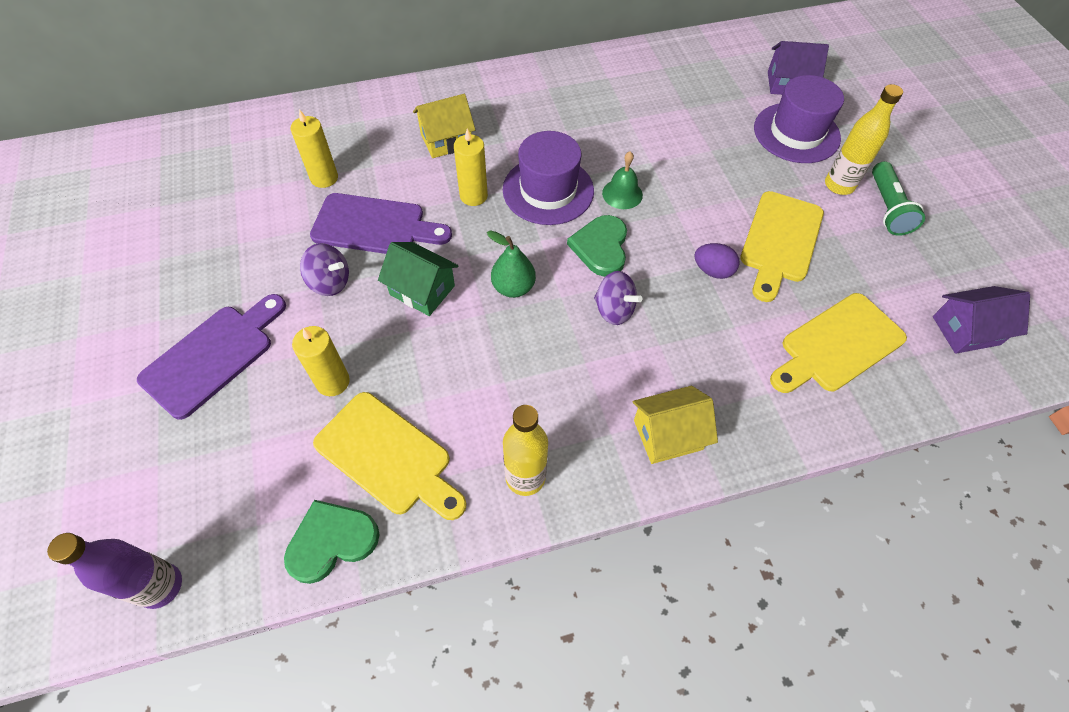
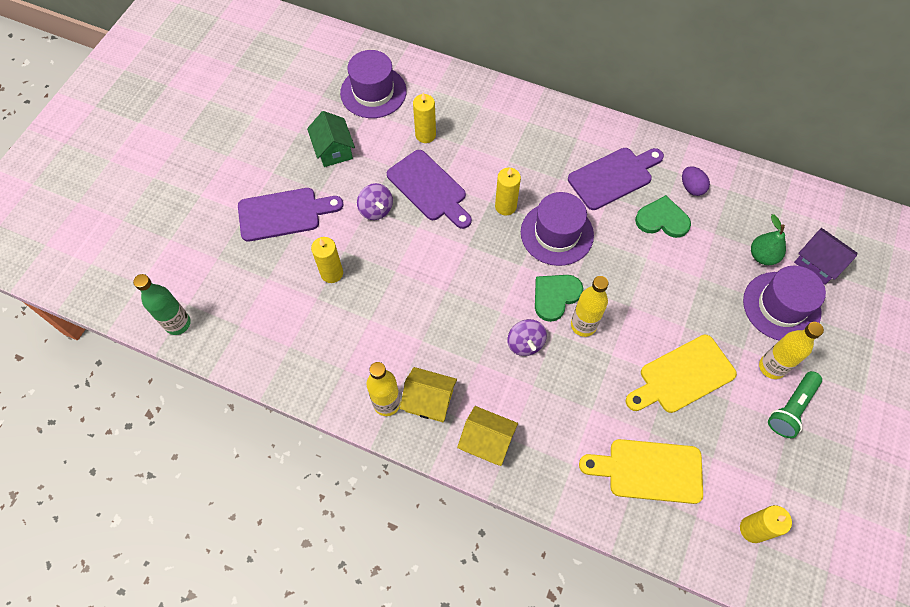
camera: 40 degrees right, 5 degrees up
(161, 586) = (178, 323): purple bottle -> green bottle
(224, 169) = (373, 92): none -> purple hat
(331, 541) = (266, 361): green heart -> green heart (662, 220)
(388, 456) = (327, 337): yellow cutting board -> none
(422, 290) = (423, 250): green house -> green house (333, 150)
(446, 140) = (522, 154): yellow house -> yellow house (429, 401)
(513, 287) = (477, 285): green pear -> green pear (762, 256)
(554, 112) = (613, 177): none -> purple cutting board
(622, 194) = (604, 268): green bell -> none
(652, 256) = (583, 325): none -> yellow bottle
(712, 271) = (614, 363): purple egg -> purple egg (691, 188)
(965, 330) = (752, 529): purple house -> yellow candle

